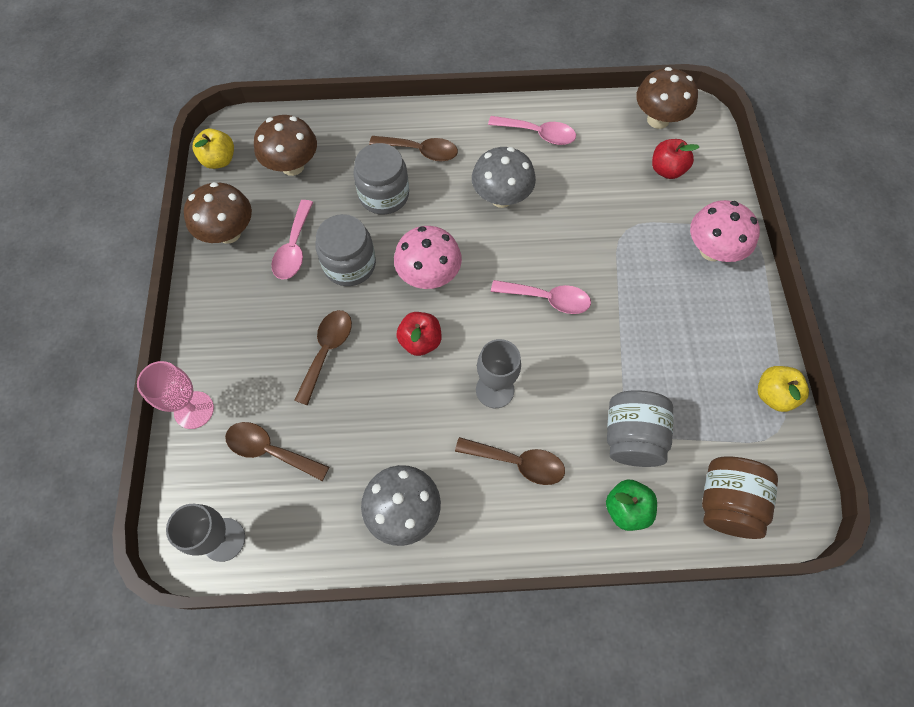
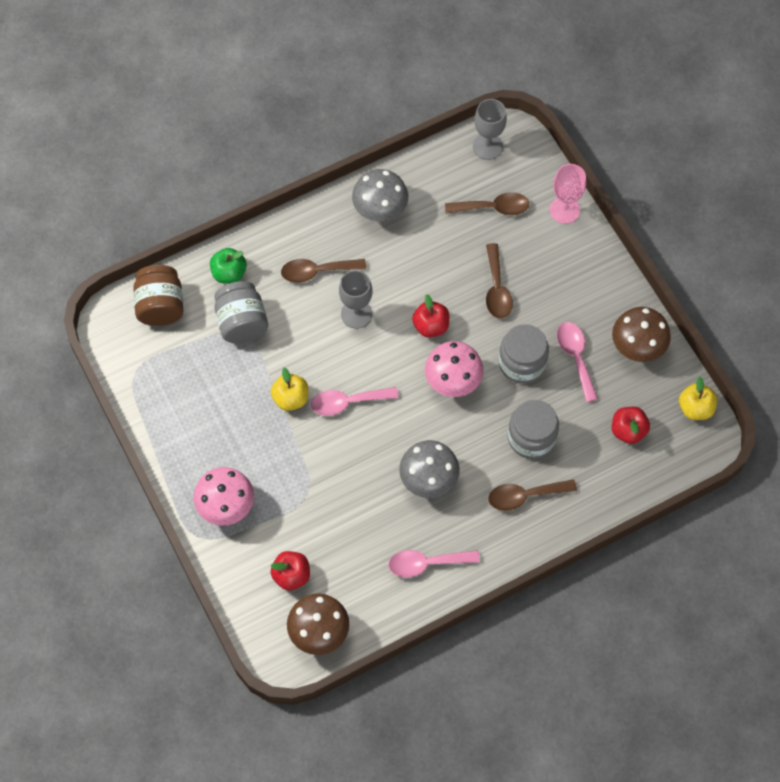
camera: 155 degrees right, 0 degrees up
(292, 166) = (628, 431): brown mushroom -> red apple
(773, 395) = (144, 399): yellow apple -> yellow apple (291, 398)

